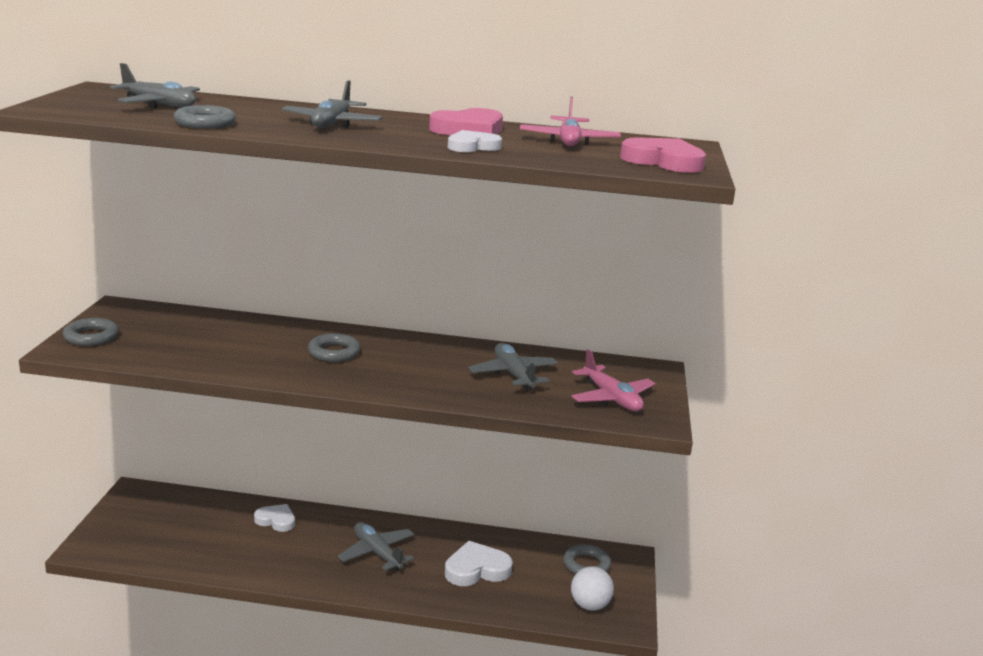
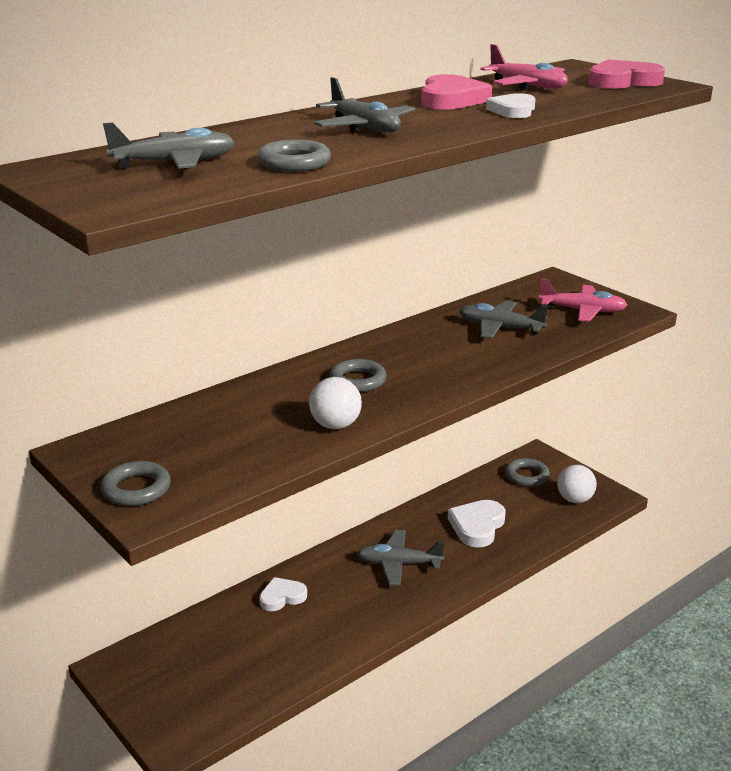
camera: 45 degrees left, 5 degrees up
(254, 366) = (335, 425): none -> white ball

